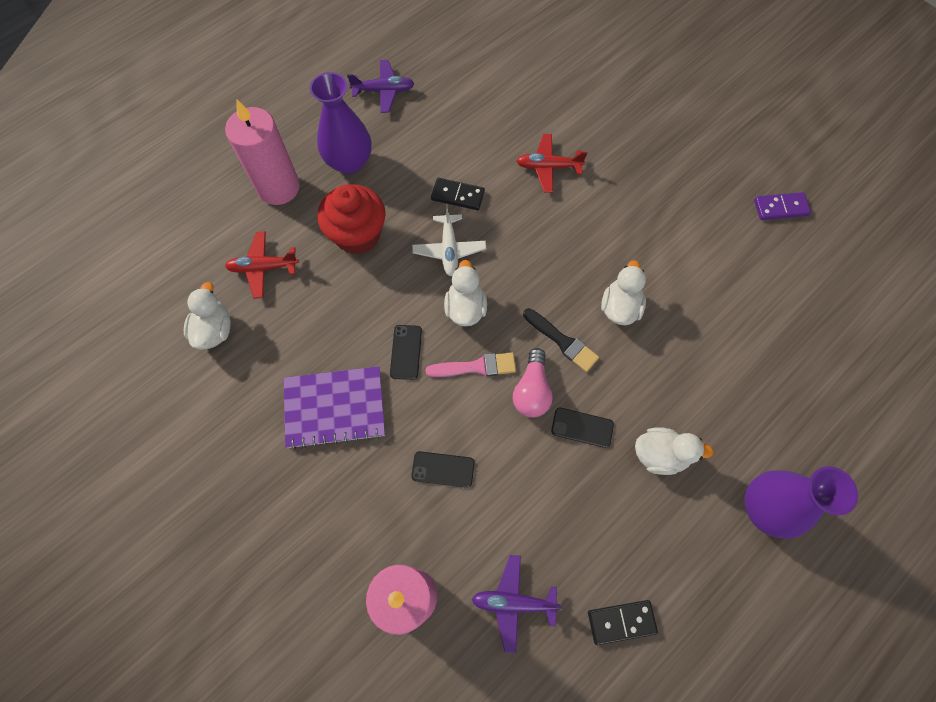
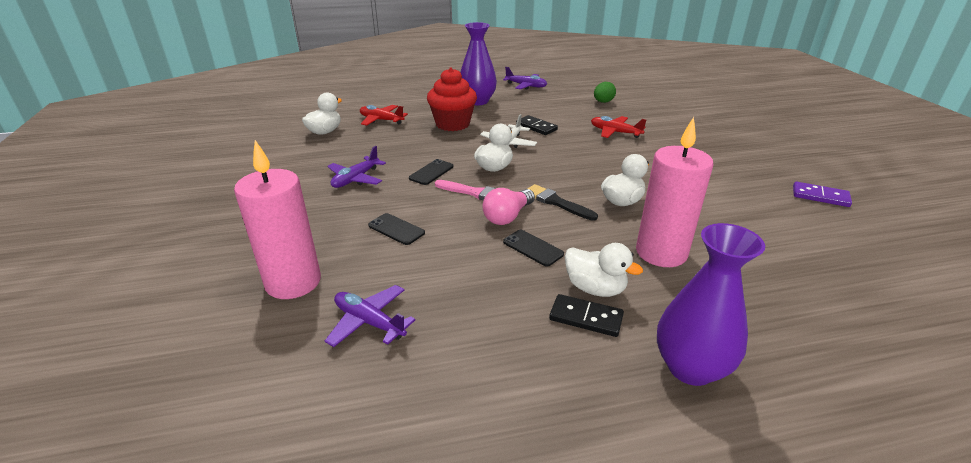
camera: 30 degrees right, 35 degrees down
(278, 187) = (425, 99): pink candle -> pink candle (661, 253)
(334, 407) = (356, 179): purple notebook -> purple plane
(499, 95) = (603, 102): none -> green egg
(562, 341) = (556, 202): black brush -> black brush turned 150 degrees clockwise
(621, 622) = (456, 382): black domino -> black domino (586, 318)

